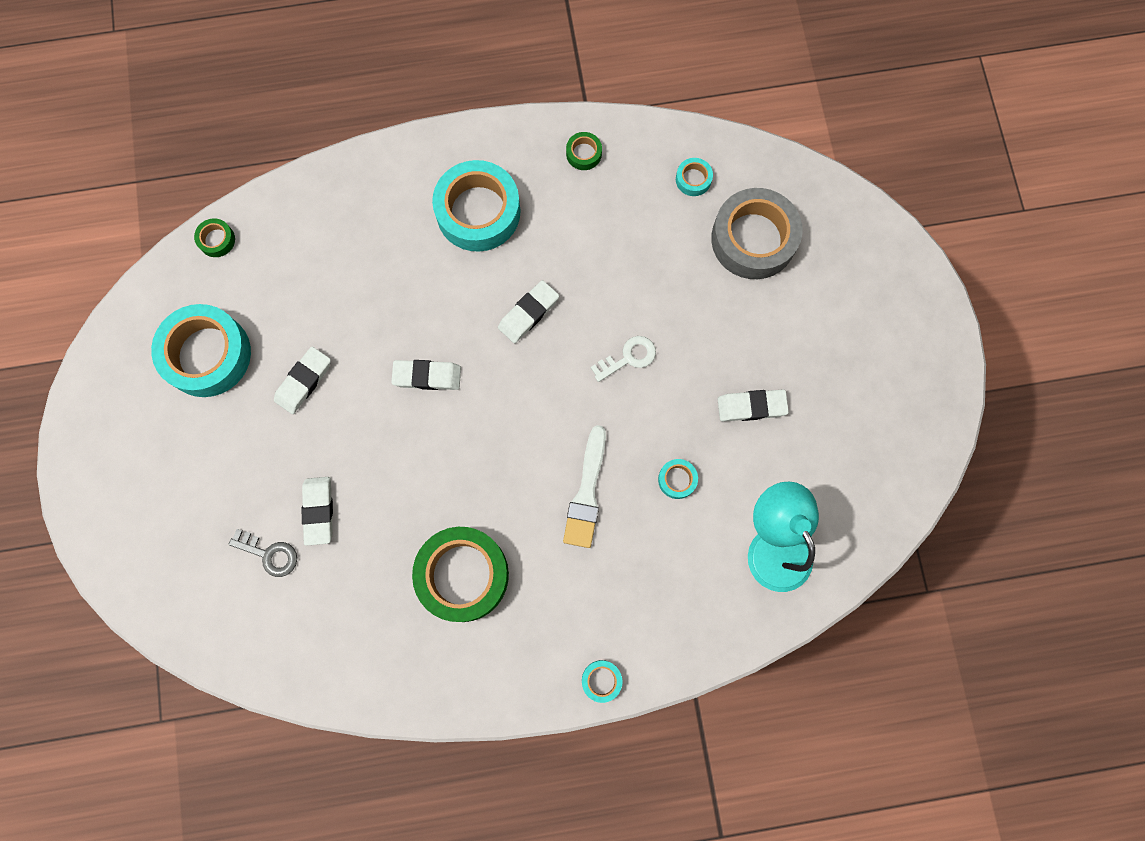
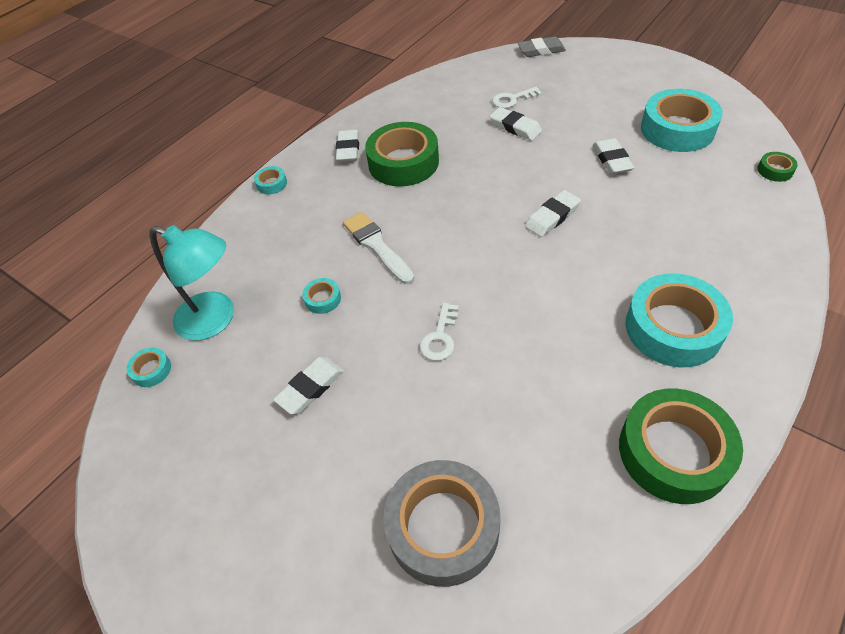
camera: 140 degrees right, 25 degrees down
(140, 602) = (541, 50): none -> grey eraser
(269, 554) = (512, 99): grey key -> white key
(528, 313) = (543, 301): white eraser -> white eraser (348, 149)
(584, 153) = (673, 452): green tape -> green tape, size x2.33
(693, 179) = (559, 529): turquoise tape -> turquoise tape (151, 370)

